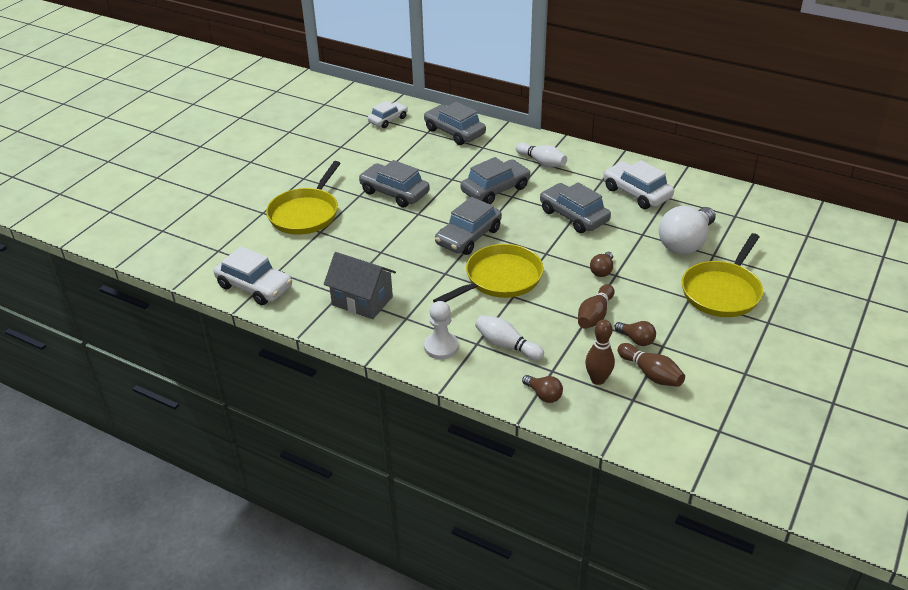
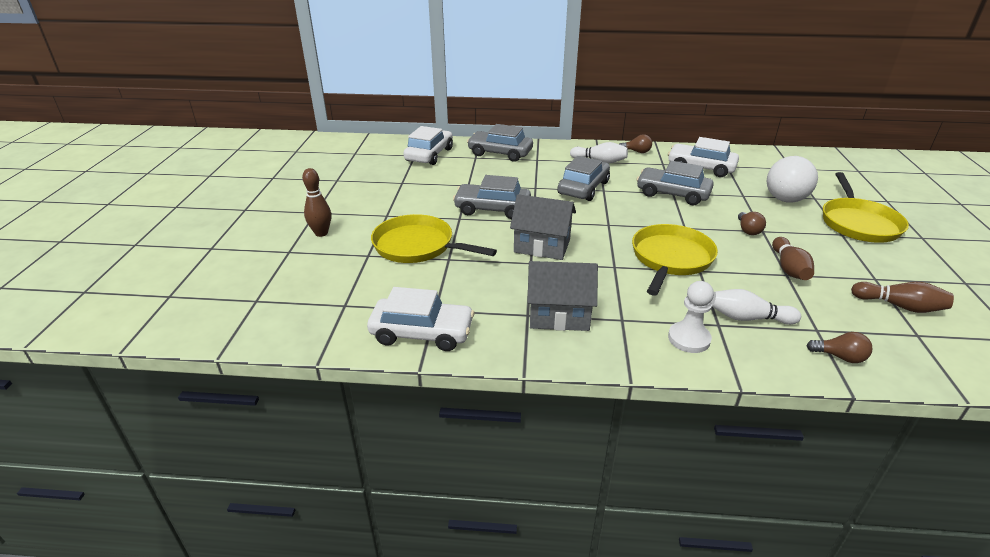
camera: 25 degrees left, 5 degrees down
(305, 214) = (417, 246): yellow pan -> yellow pan turned 120 degrees clockwise
(388, 120) = (429, 155): white car -> white car, size x1.53
(403, 239) = (542, 246): none -> grey house
(468, 237) = (601, 230): grey car -> none
(598, 379) = (865, 325): brown bowling pin -> brown bowling pin (321, 233)
(636, 340) = (848, 279): brown light bulb -> brown light bulb (636, 151)

